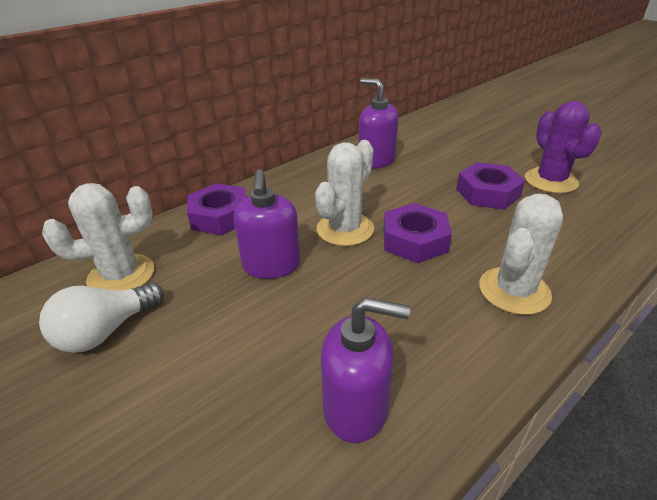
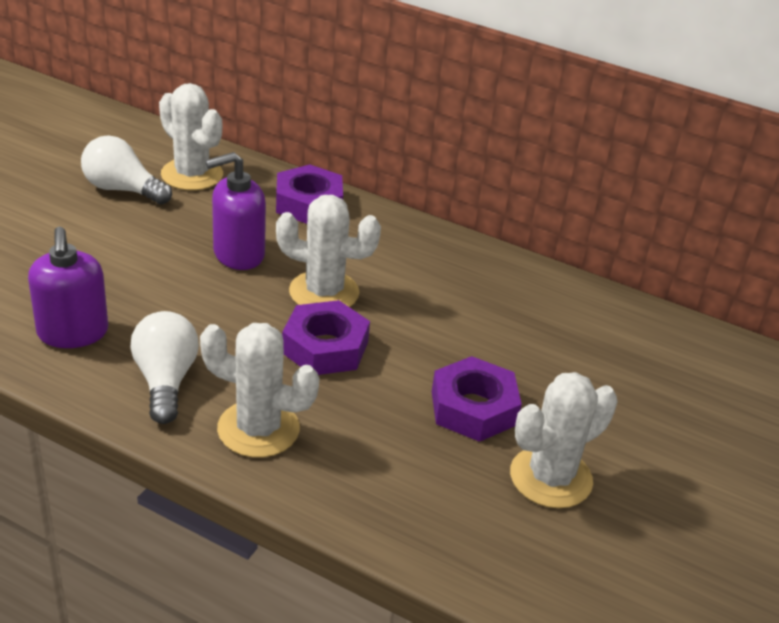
camera: 65 degrees right, 0 degrees up
(376, 160) = (508, 296): purple soap dispenser -> none
(448, 340) = (165, 381): none -> white light bulb
(550, 181) = (551, 477): purple cactus -> white cactus

